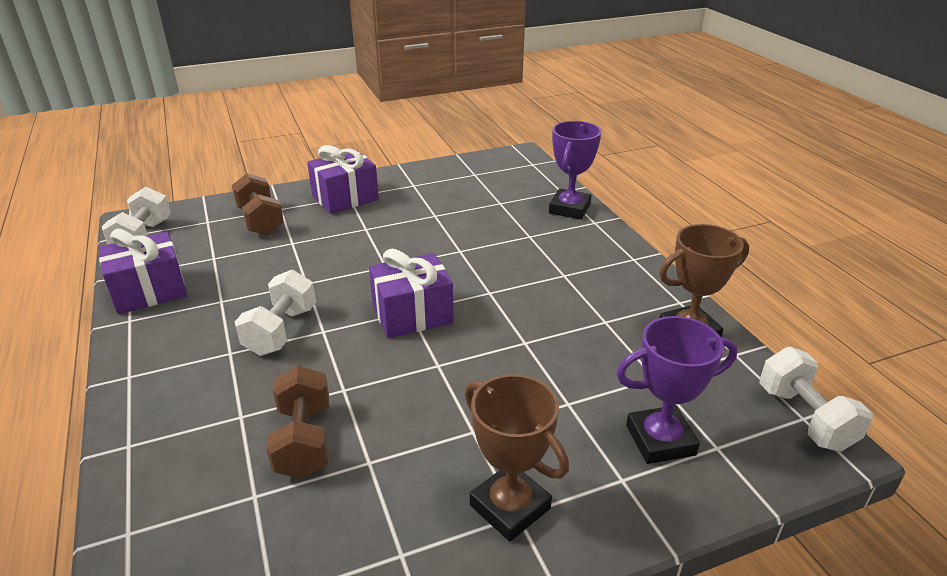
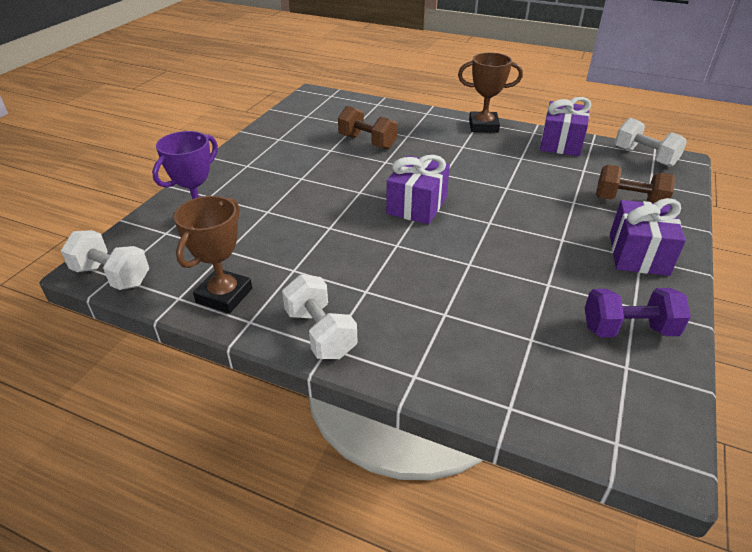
camera: 135 degrees right, 5 degrees up
(281, 331) = (462, 163): white dumbbell -> white dumbbell (320, 333)
(440, 181) = (628, 330): none -> purple dumbbell
(510, 507) = (252, 165): brown trophy -> brown trophy (483, 126)
(569, 209) = (461, 379): purple trophy -> none

